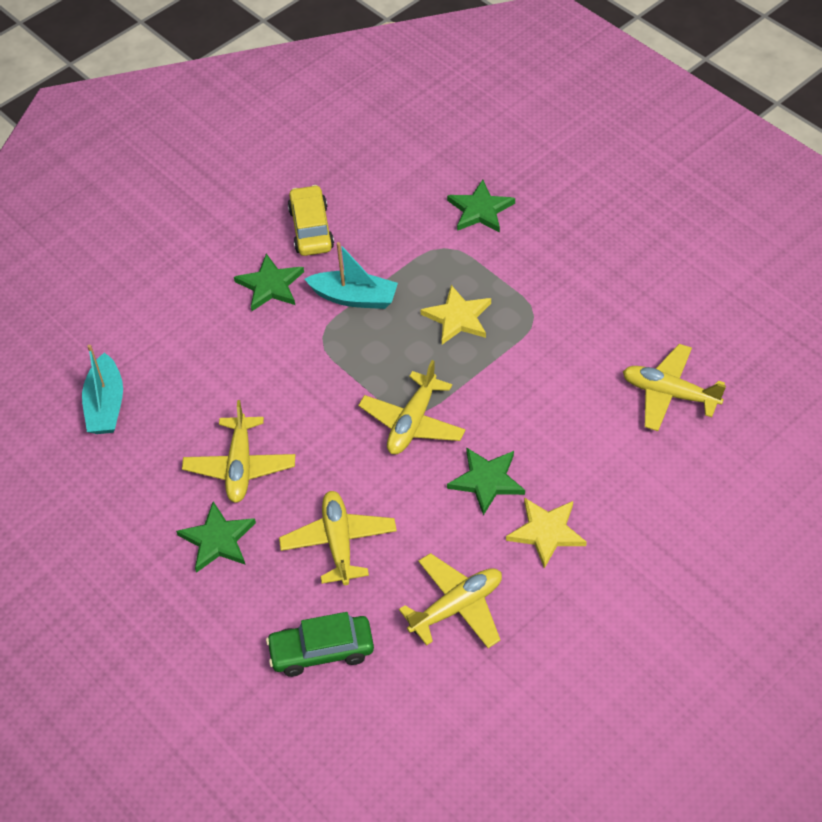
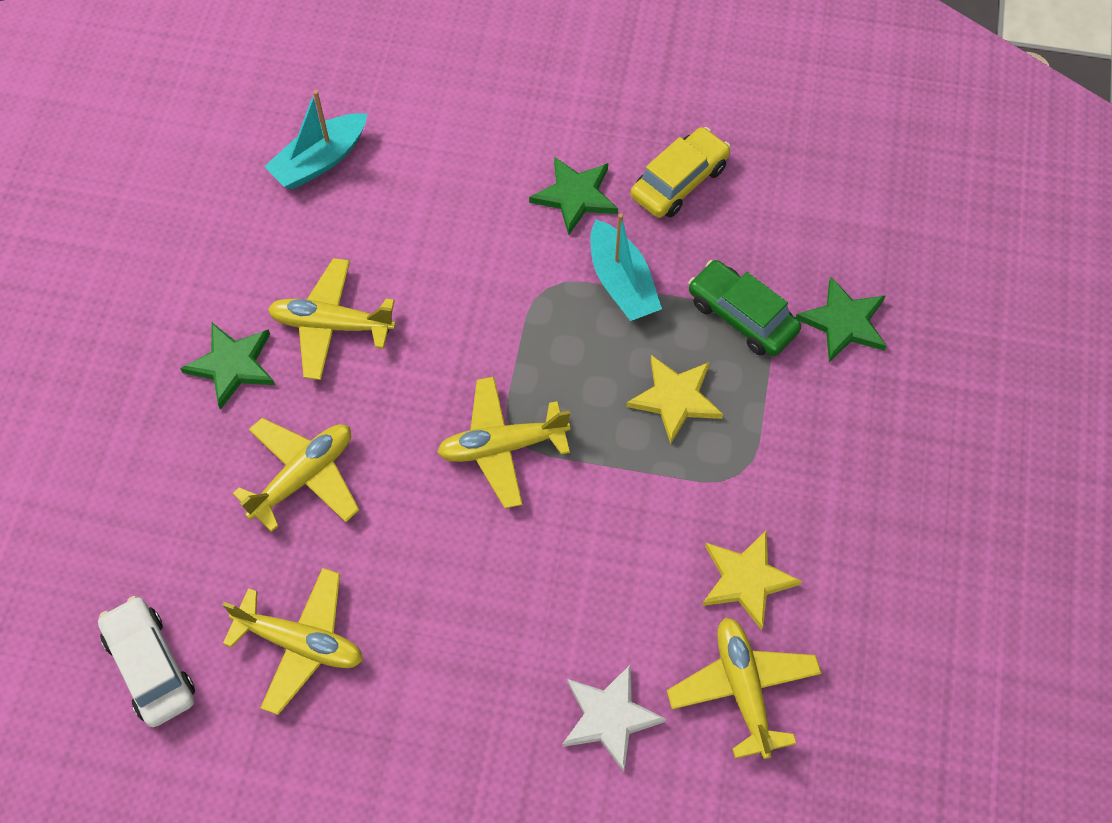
camera: 50 degrees right, 10 degrees up
(240, 466) = (331, 325): yellow plane -> yellow plane turned 45 degrees clockwise
(322, 651) = (165, 548): green car -> green car (742, 316)
(402, 704) = (150, 666): none -> white car
(487, 481) = (481, 569): green star -> none
(546, 532) = (457, 674): yellow star -> yellow star (746, 579)
(636, 469) = (609, 717): none -> white star

